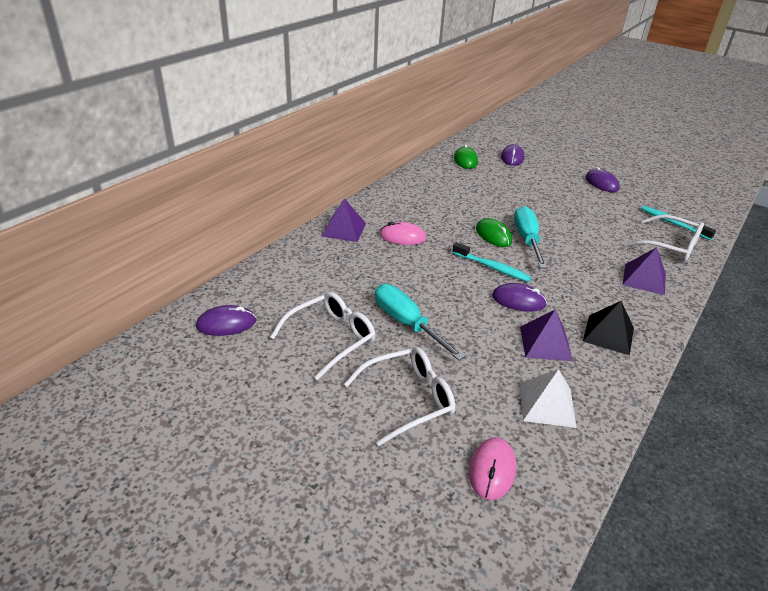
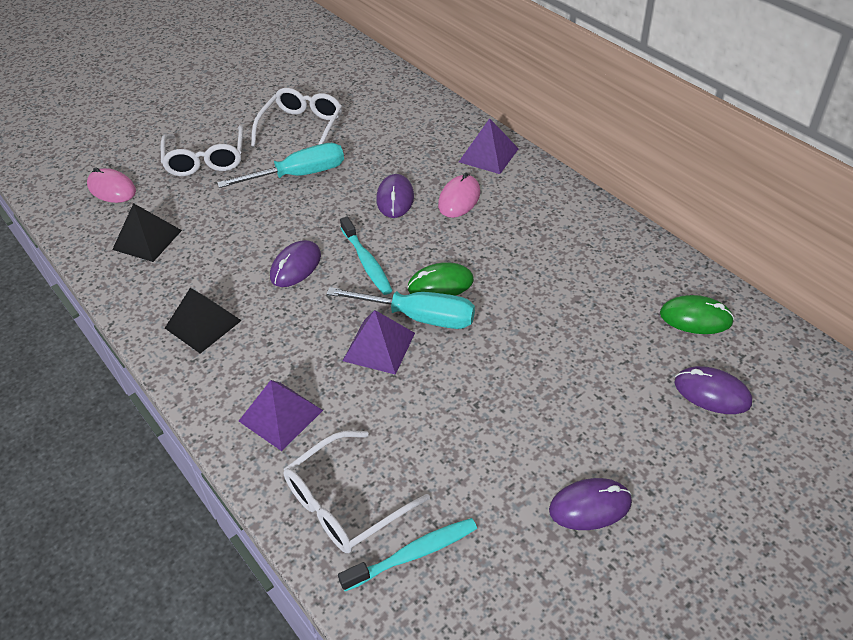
camera: 110 degrees right, 10 degrees up
(226, 323) = (349, 76): purple mouse -> purple mouse (395, 198)
(331, 338) = (302, 128): white glasses -> white glasses turned 135 degrees counterclockwise
(492, 267) = (367, 262): turquoise toothbrush -> turquoise toothbrush turned 75 degrees counterclockwise
(545, 343) = (219, 265): purple pyramid -> purple pyramid (379, 346)
(547, 404) = (147, 240): white pyramid -> black pyramid

